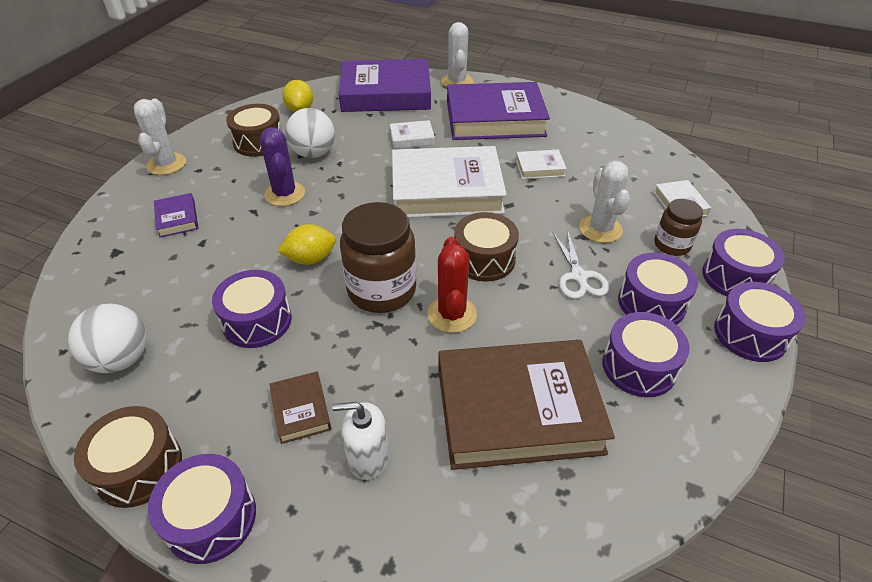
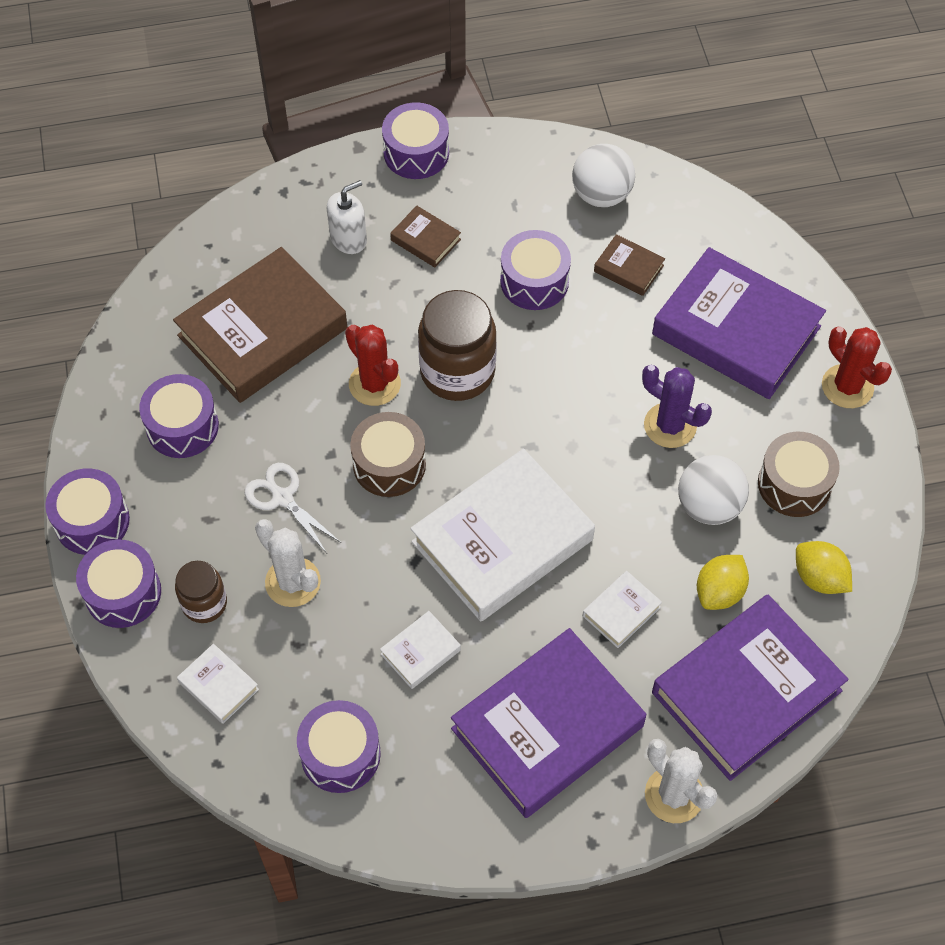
camera: 145 degrees right, 15 degrees up
(139, 467) = (495, 149): brown drum -> none
(166, 164) = (847, 386): white cactus -> red cactus
(177, 218) = (736, 330): purple book -> purple book, size x2.34
(183, 291) = (628, 268): none -> brown book
(310, 259) = (555, 365): yellow lemon -> yellow lemon (719, 592)
(651, 303) = (197, 506): purple drum -> purple drum (340, 754)

